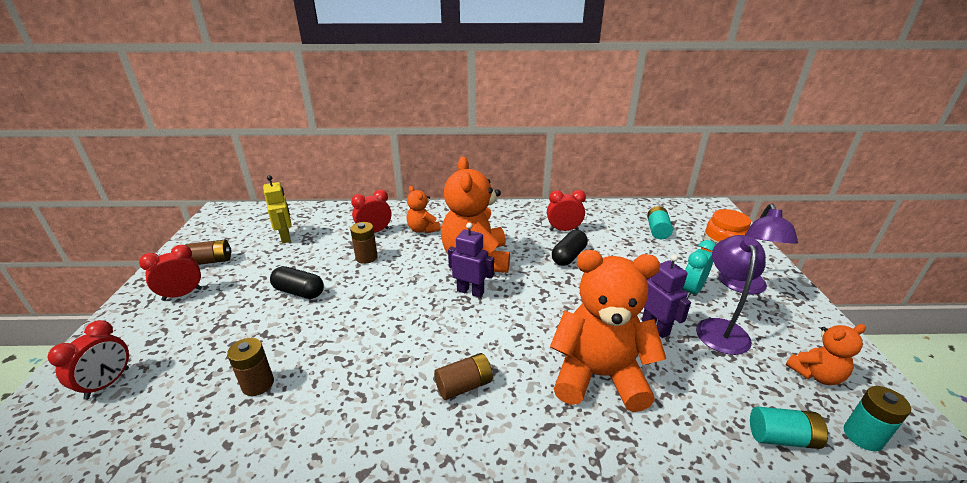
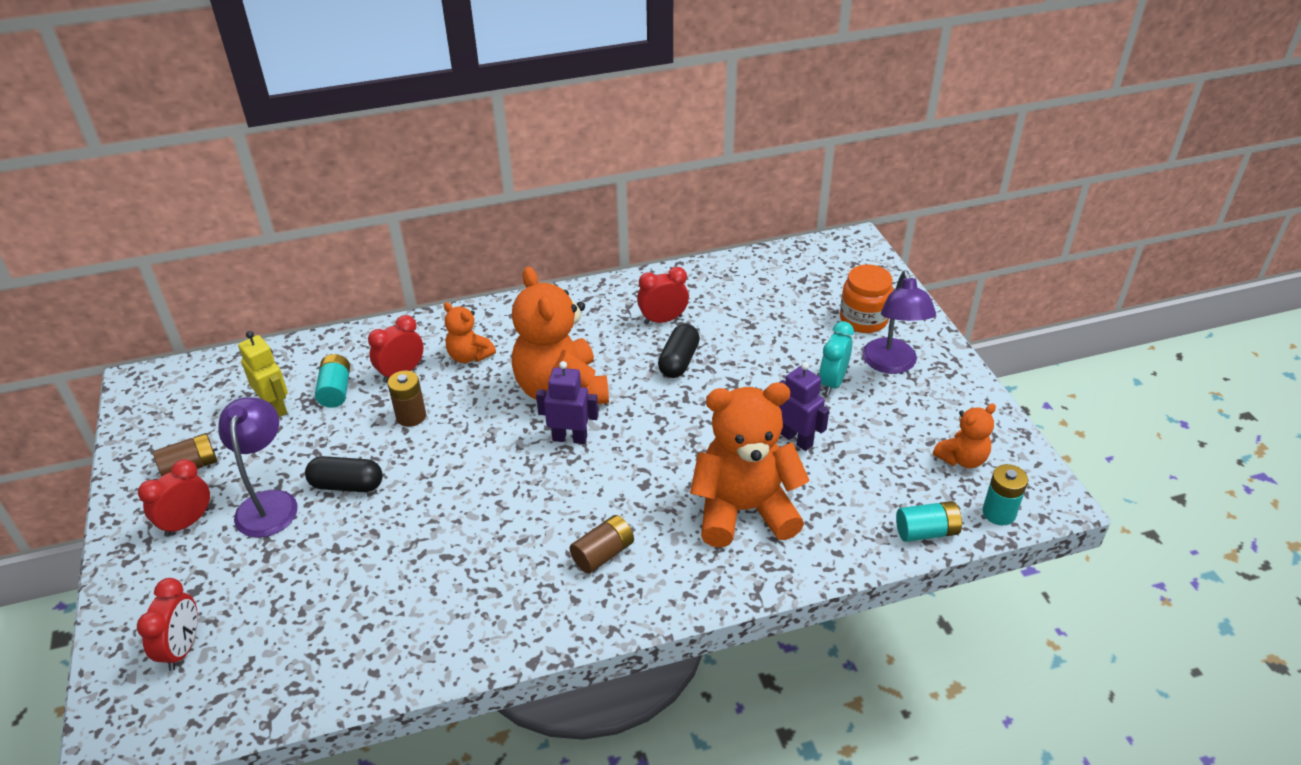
camera: 15 degrees left, 10 degrees up
(258, 384) = (367, 606): brown battery -> none
(657, 230) = (784, 297): turquoise battery -> turquoise battery (335, 390)
(720, 328) = (866, 425): purple lamp -> purple lamp (269, 503)

